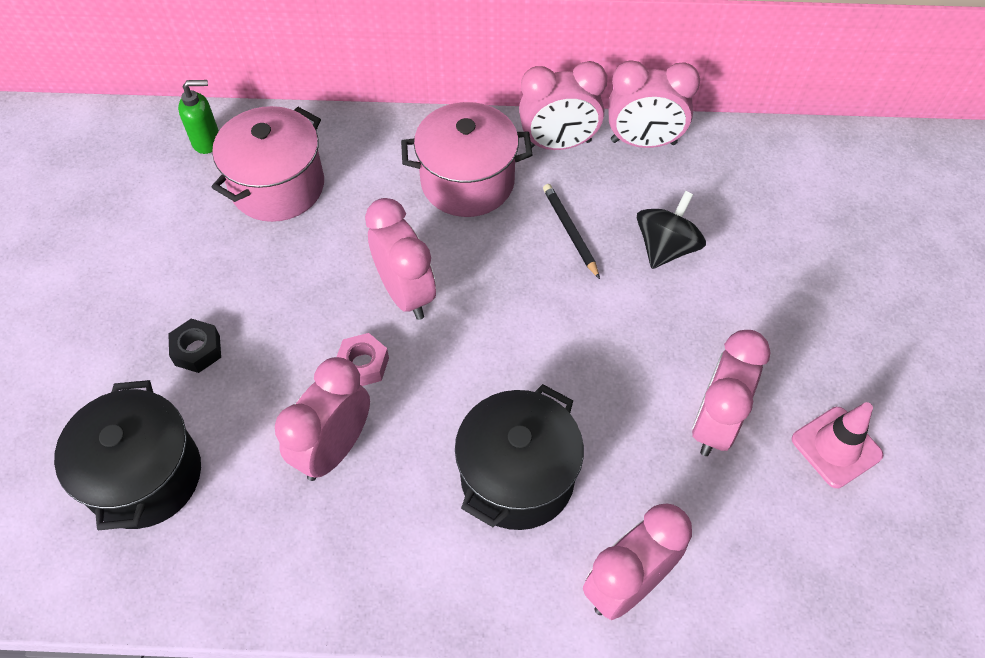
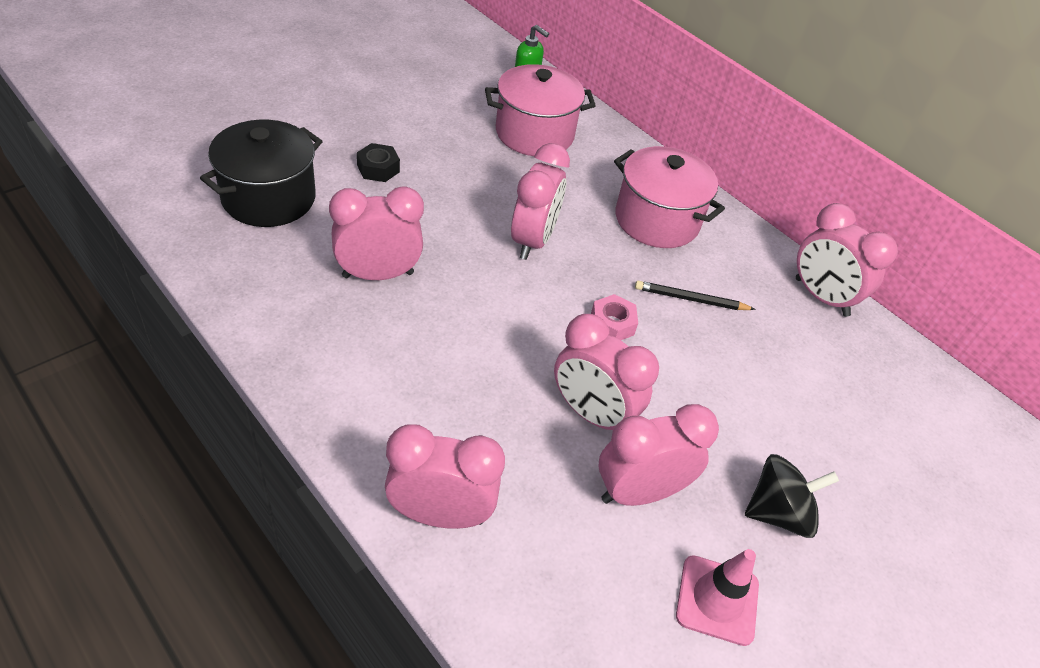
camera: 40 degrees right, 10 degrees down
(363, 365) = (455, 251): pink nut -> pink nut (612, 324)
(517, 477) = (460, 389): black pot -> none
(558, 144) = (752, 250): pink clock -> pink clock (592, 414)
(570, 231) = (690, 299): black pencil -> black pencil turned 105 degrees counterclockwise
(666, 248) = (751, 366): black spinning top -> black spinning top (778, 513)

